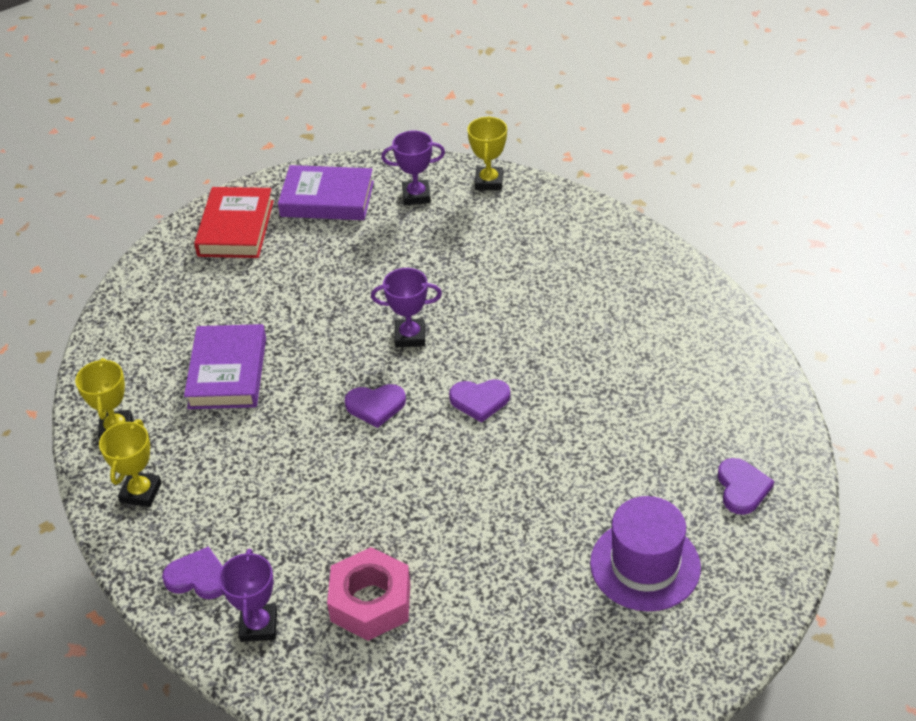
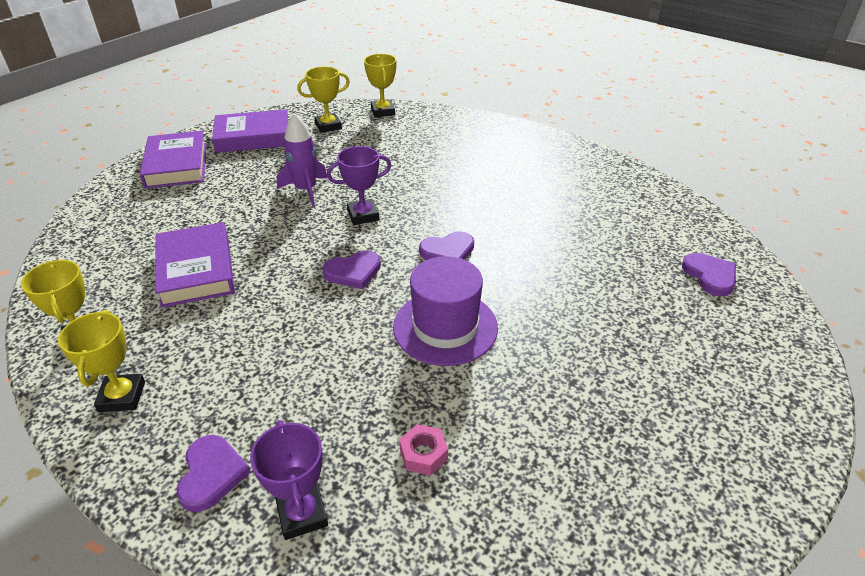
camera: 20 degrees left, 5 degrees down
(198, 577) = (211, 474): purple heart -> purple heart turned 90 degrees clockwise
(236, 228) = (177, 165): red book -> purple book
(361, 290) = (306, 190): none -> purple rocket
(371, 602) = (423, 454): pink nut -> pink nut, size x0.49
(416, 196) = (328, 126): purple trophy -> yellow trophy
(645, 565) = (674, 355): purple hat -> purple hat (445, 327)

